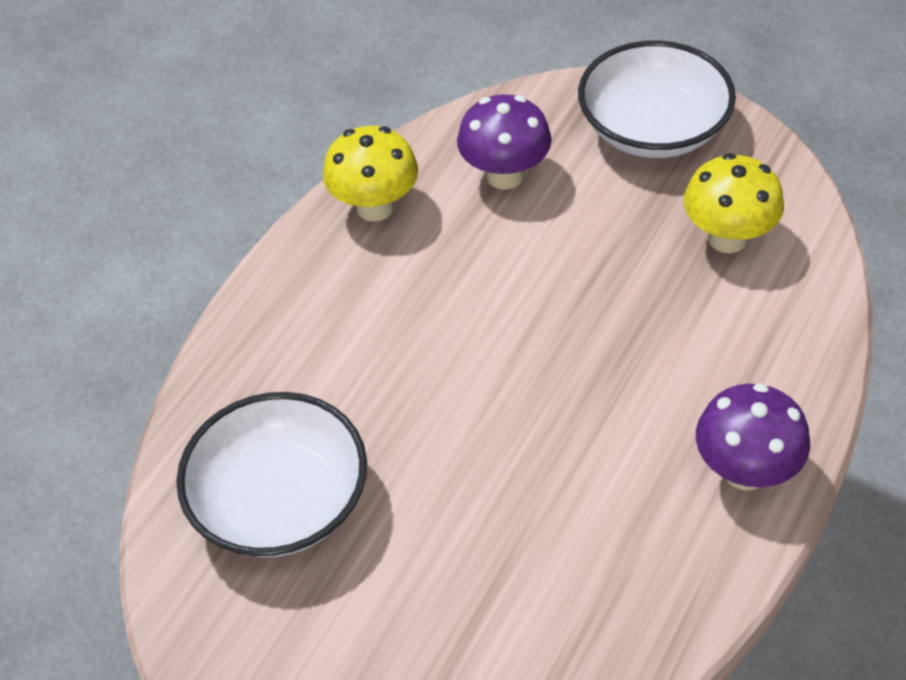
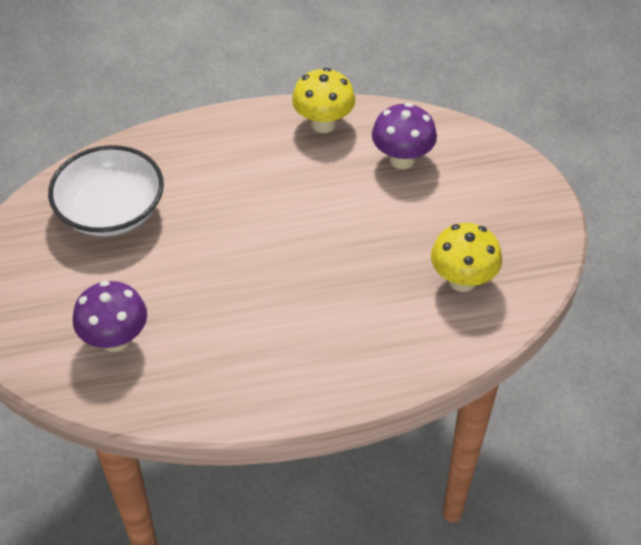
camera: 45 degrees right, 0 degrees up
(653, 129) = (508, 198): white bowl -> none
(745, 471) = (306, 383): purple mushroom -> purple mushroom (115, 339)

